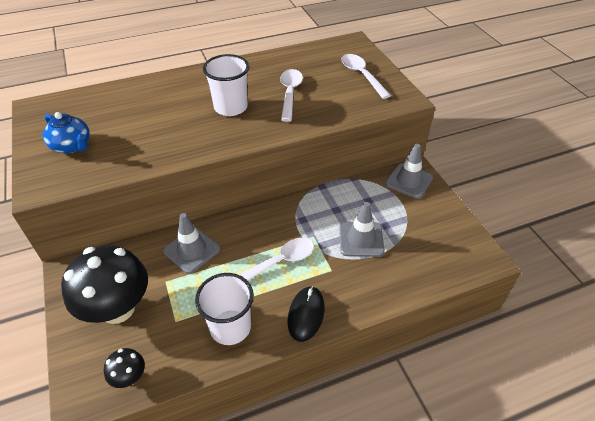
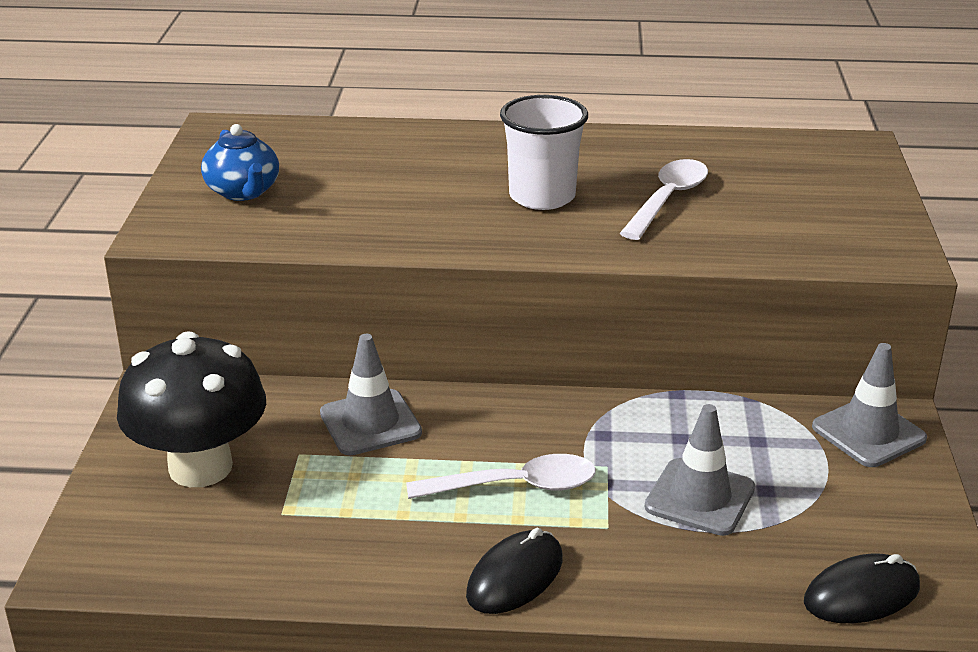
camera: 25 degrees right, 15 degrees down
(129, 377) = (164, 564): black mushroom -> none
(230, 327) = (368, 551): white cup -> none
(361, 75) = (835, 201): white spoon -> none
(450, 266) = (861, 595): none -> black mouse

